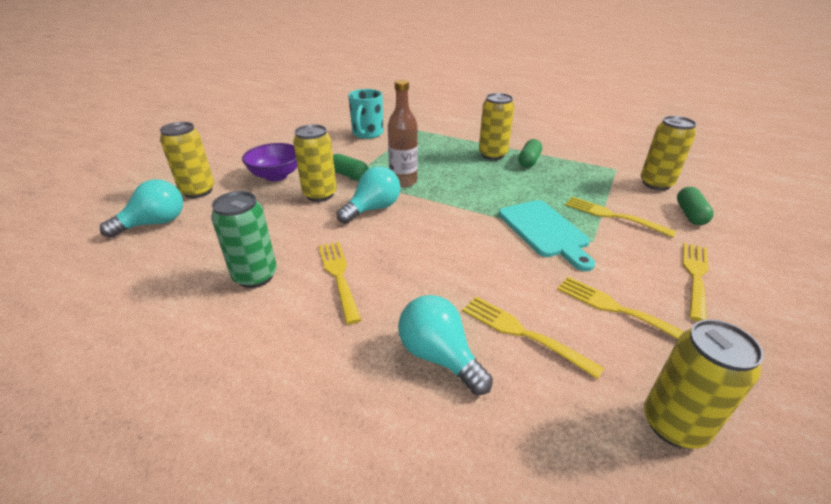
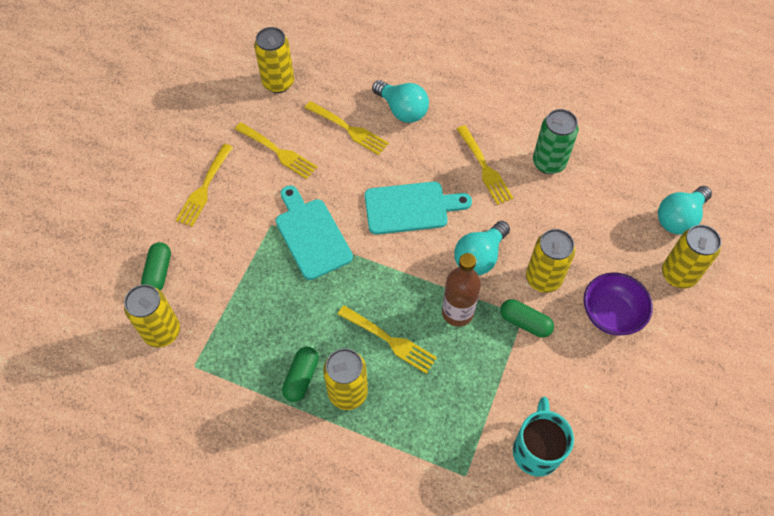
camera: 175 degrees right, 25 degrees up
(436, 245) = (411, 208): none -> turquoise cutting board
(613, 216) = (237, 263): yellow fork -> yellow fork (389, 340)

